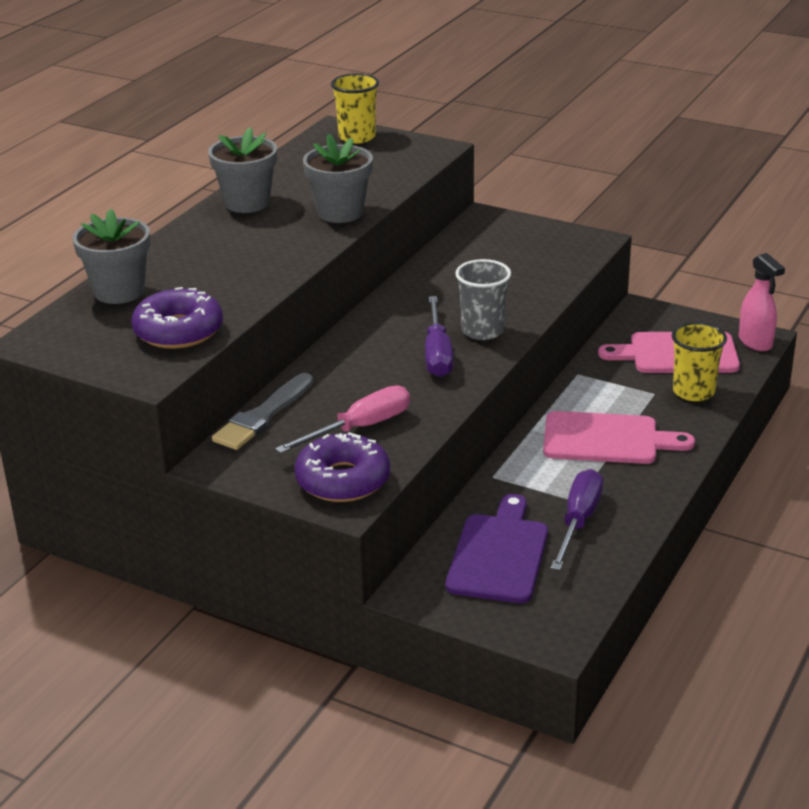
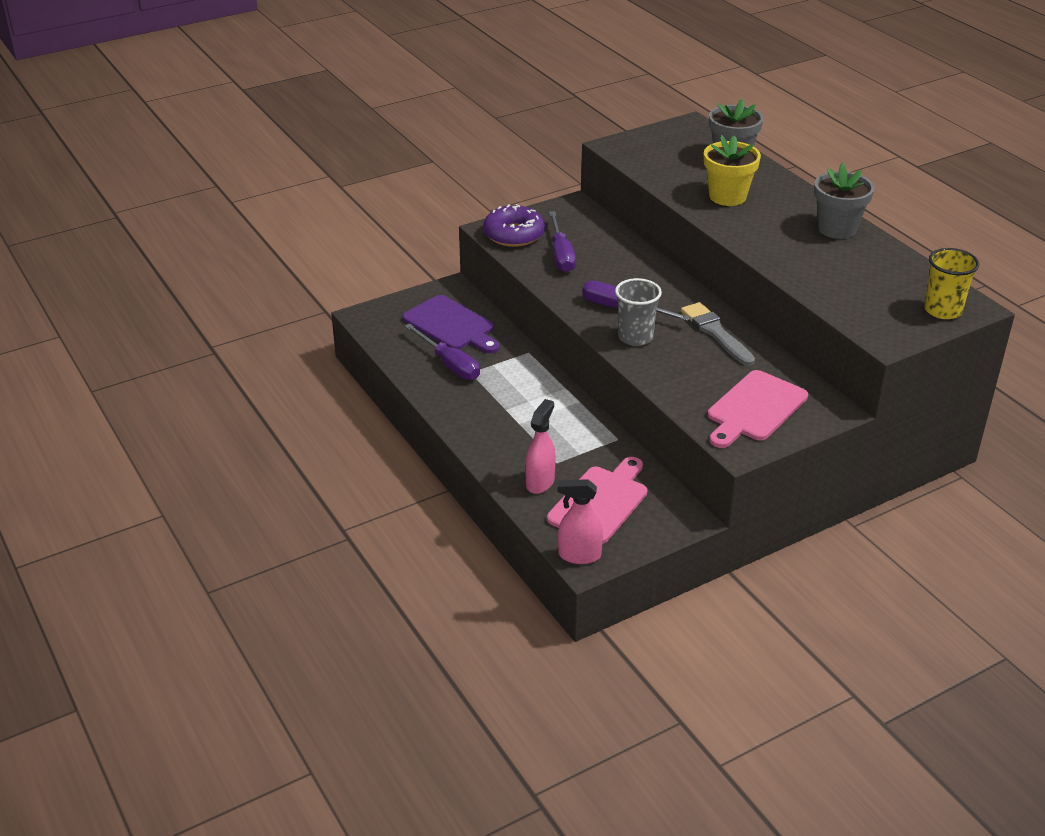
camera: 120 degrees right, 5 degrees up
(178, 331) = (658, 164): purple donut -> none
(228, 270) = (727, 196): none -> yellow flower pot
(263, 416) = (609, 229): grey brush -> grey brush (716, 333)
(340, 212) = (785, 259): grey flower pot -> none
(360, 428) = (561, 255): pink screwdriver -> purple screwdriver
(606, 439) = (522, 413): pink cutting board -> pink cutting board (755, 409)
(693, 391) = (540, 482): yellow cup -> pink spray bottle

